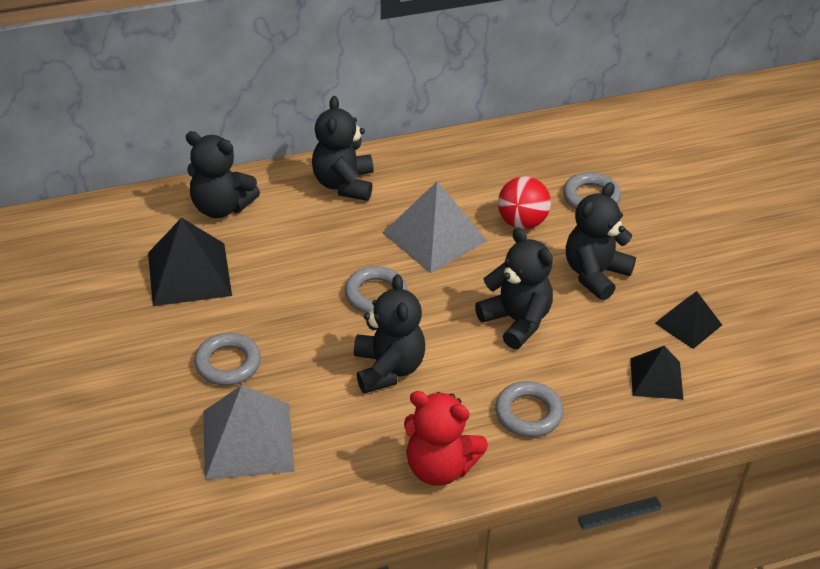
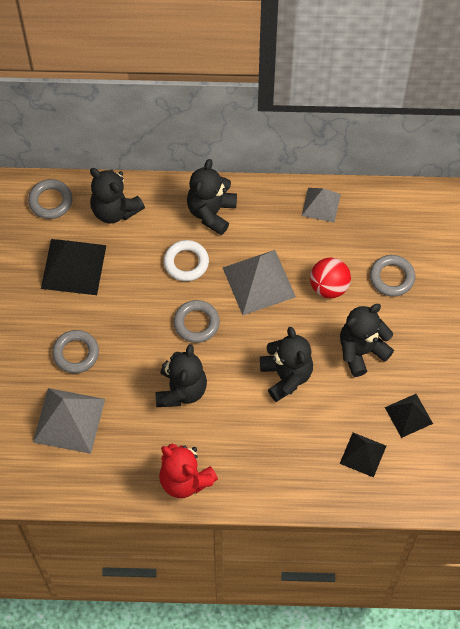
camera: 20 degrees right, 20 degrees up
(335, 238) = (186, 262): none -> white ring
(472, 150) = (321, 205): none -> grey pyramid
(528, 413) = (261, 456): grey ring -> grey ring (50, 201)

